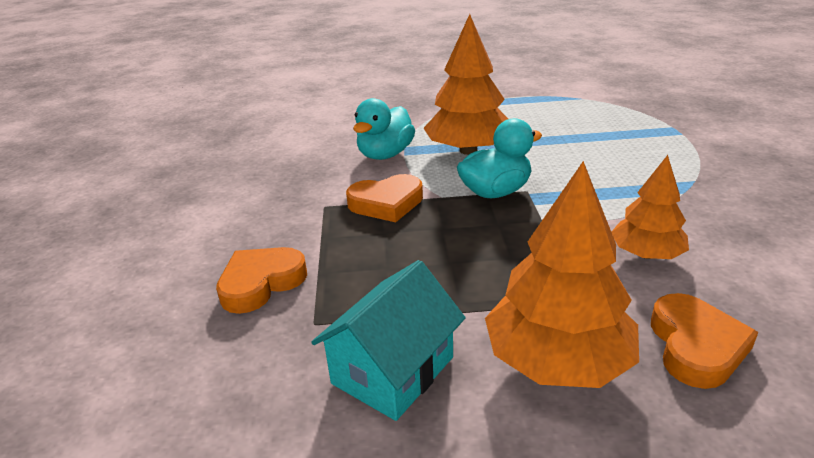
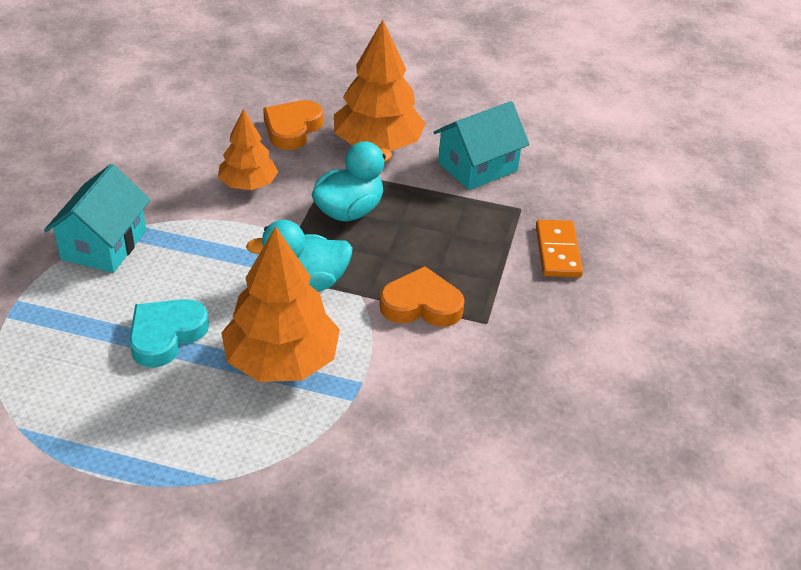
camera: 165 degrees left, 10 degrees up
(261, 283) = (558, 251): orange heart -> orange domino
(385, 154) = (386, 390): turquoise duck -> turquoise duck (349, 211)
(559, 142) = (166, 335): none -> turquoise heart
(686, 173) = (104, 245): none -> turquoise house

